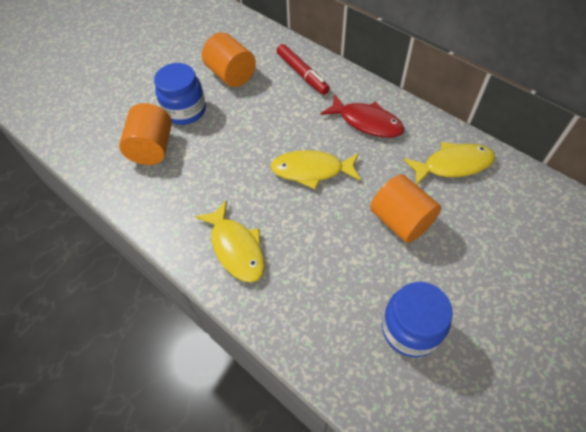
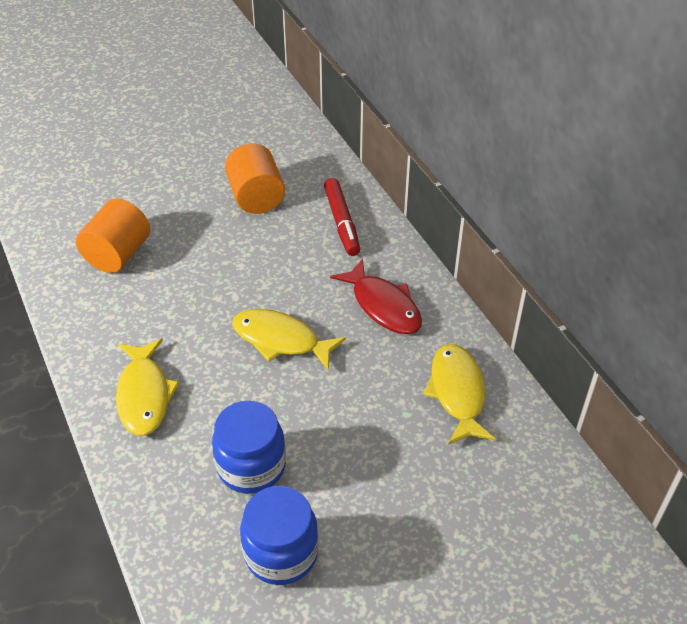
camera: 20 degrees right, 10 degrees down
(185, 111) = (178, 223): blue jar -> blue jar (251, 466)
(400, 221) = (348, 433): orange cylinder -> none
(453, 165) = (457, 392): yellow fish -> yellow fish turned 105 degrees counterclockwise

